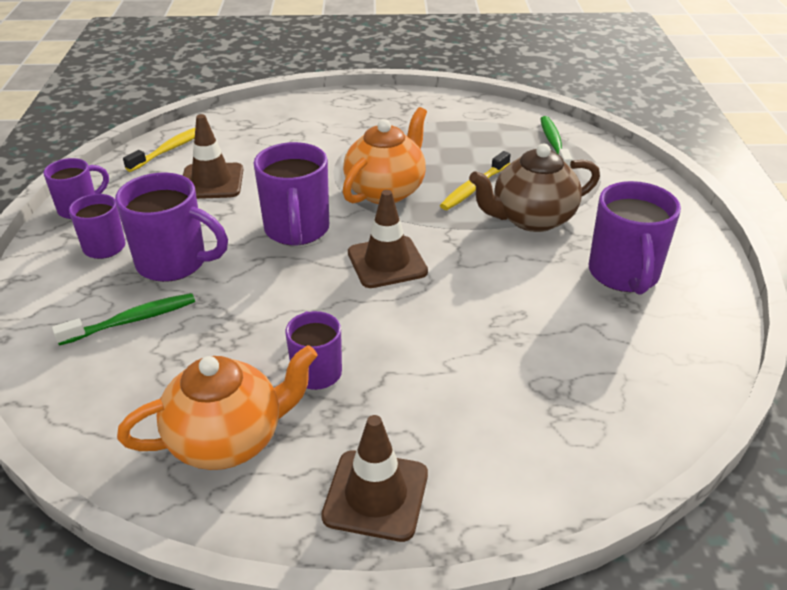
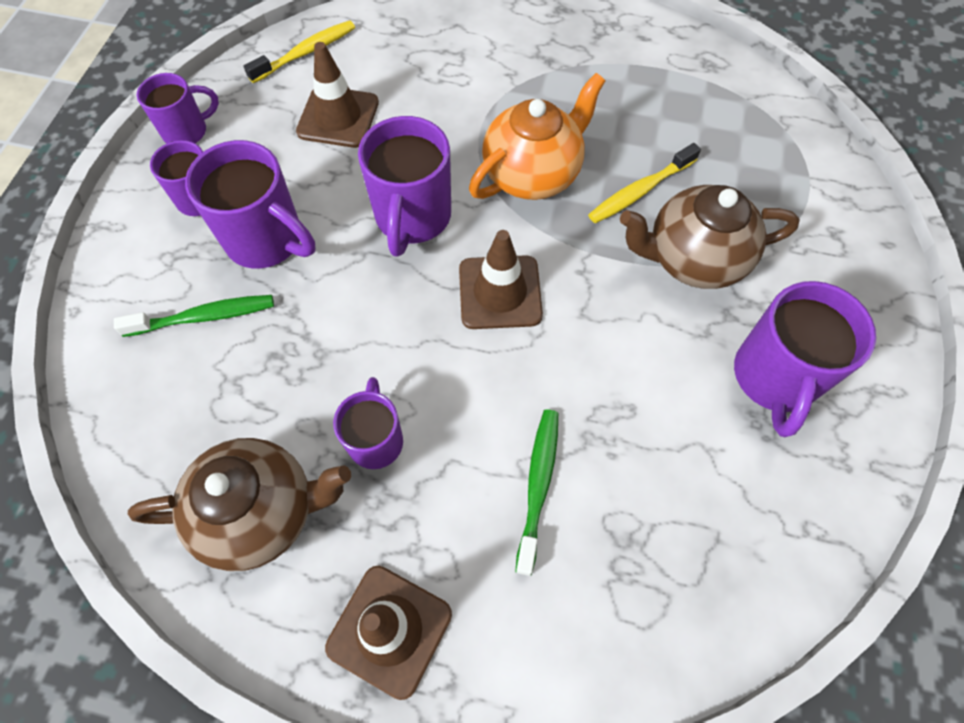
camera: 15 degrees right, 25 degrees up
(228, 439) = (261, 512): orange teapot -> brown teapot
(554, 144) = (766, 133): green toothbrush -> green toothbrush (538, 485)

